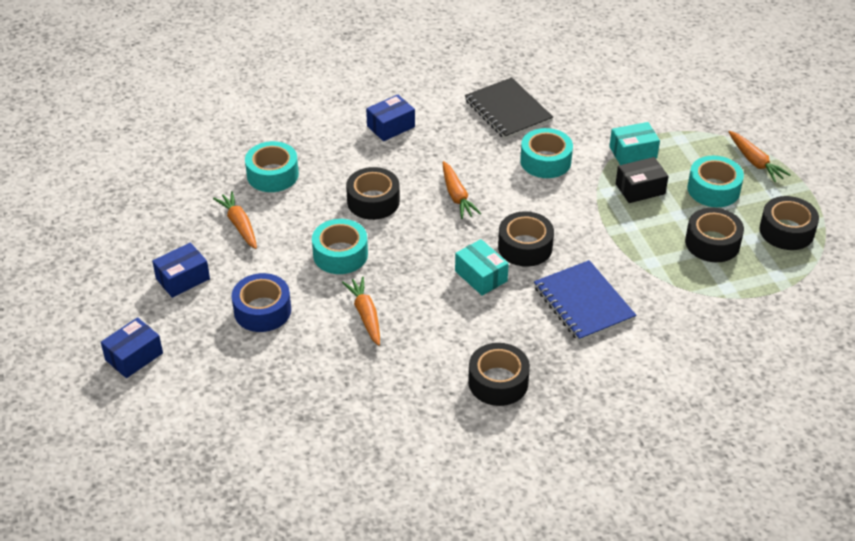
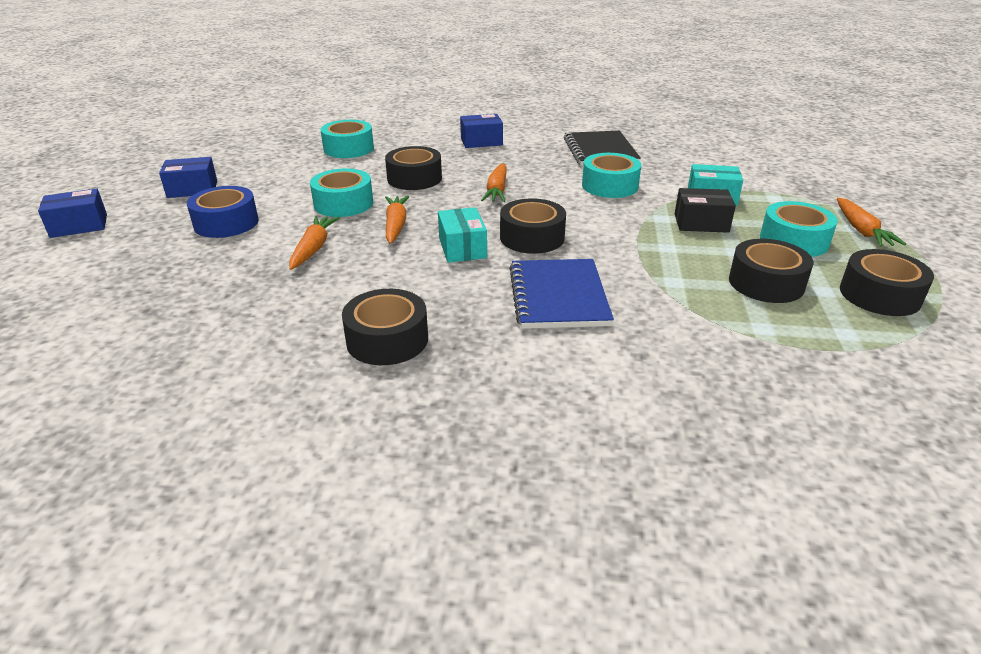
camera: 25 degrees right, 10 degrees down
(239, 225) = (283, 169): orange carrot -> orange carrot (396, 225)

